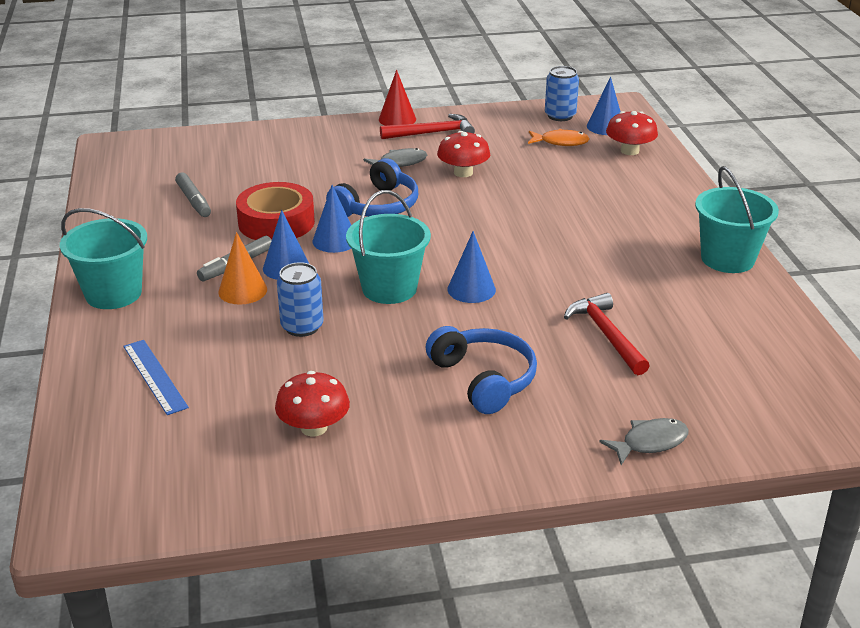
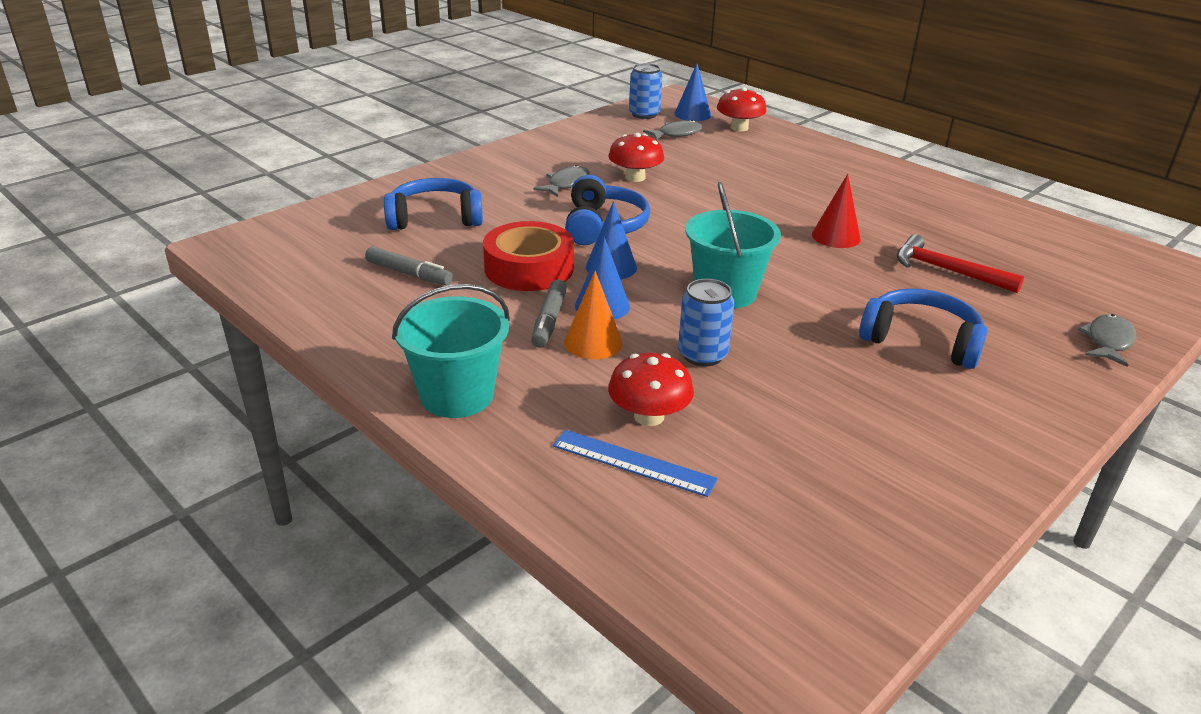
camera: 35 degrees left, 0 degrees up
(266, 164) = (435, 218): none -> blue headphones
(314, 427) = (859, 444): red mushroom -> red mushroom (649, 416)
(397, 119) = (507, 148): red cone -> red cone (836, 236)
(432, 133) = (557, 152): red hammer -> none
(471, 289) = (793, 270): blue cone -> none
(560, 142) = (677, 134): orange fish -> grey fish
(727, 259) = (931, 187): turquoise bucket -> none

